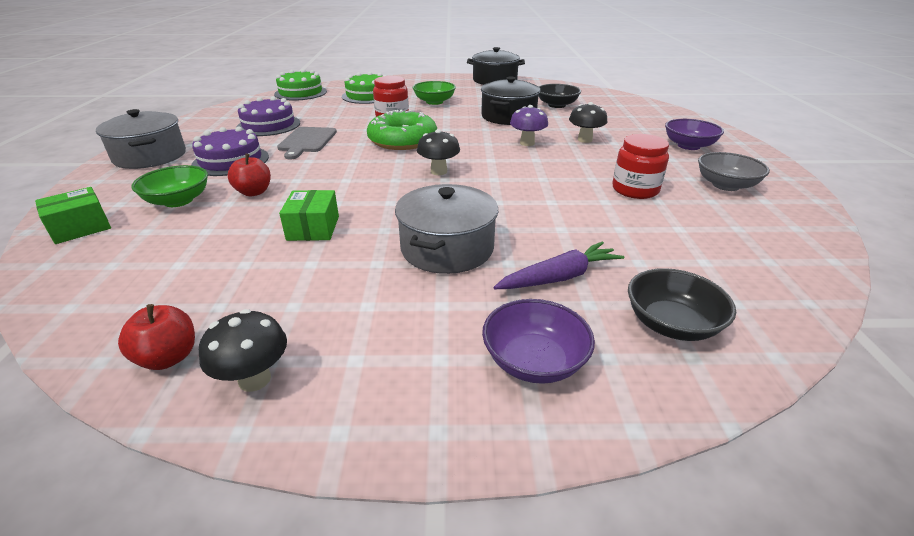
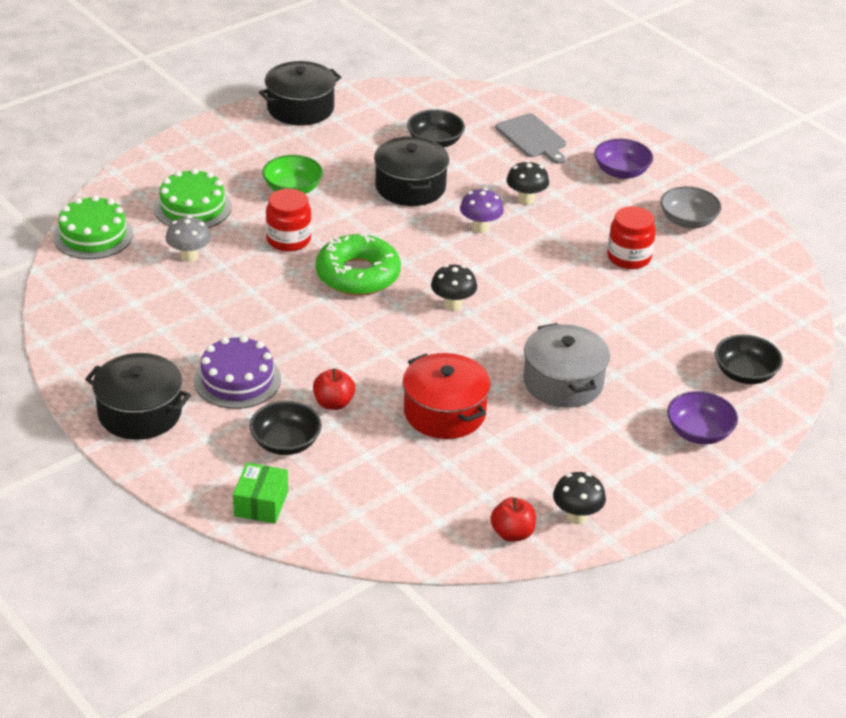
camera: 40 degrees left, 5 degrees up
(150, 156) = (139, 413): grey pot -> black pot
(178, 201) = (285, 443): green bowl -> black bowl
(268, 125) = (172, 312): purple cake -> none
(307, 141) = (263, 319): grey cutting board -> grey cutting board (532, 138)
(313, 228) = (444, 412): green box -> red pot
(326, 110) = (189, 257): none -> grey mushroom
(559, 277) = (658, 370): purple carrot -> none

